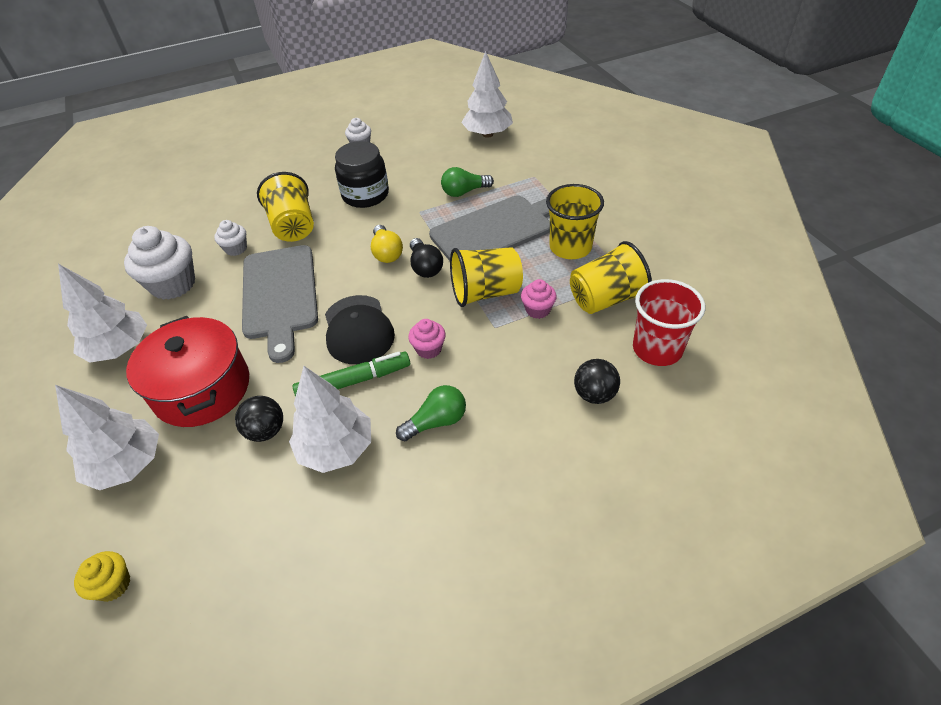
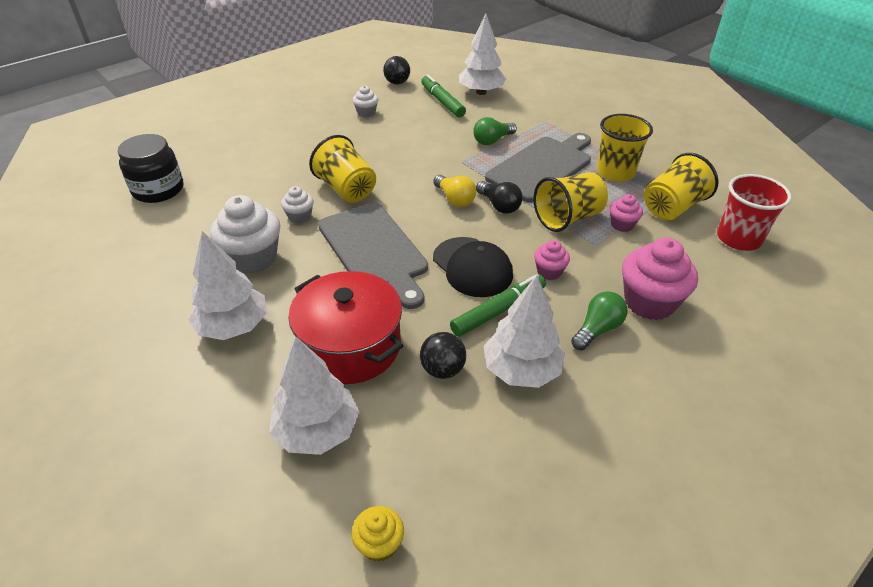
camera: 20 degrees left, 5 degrees down
(365, 195) = (400, 154): black jar -> black jar (158, 190)
(441, 141) = (442, 102): none -> green marker
(509, 403) = (649, 302): none -> pink cupcake
(594, 394) = (714, 282): black ball -> black ball (397, 83)

